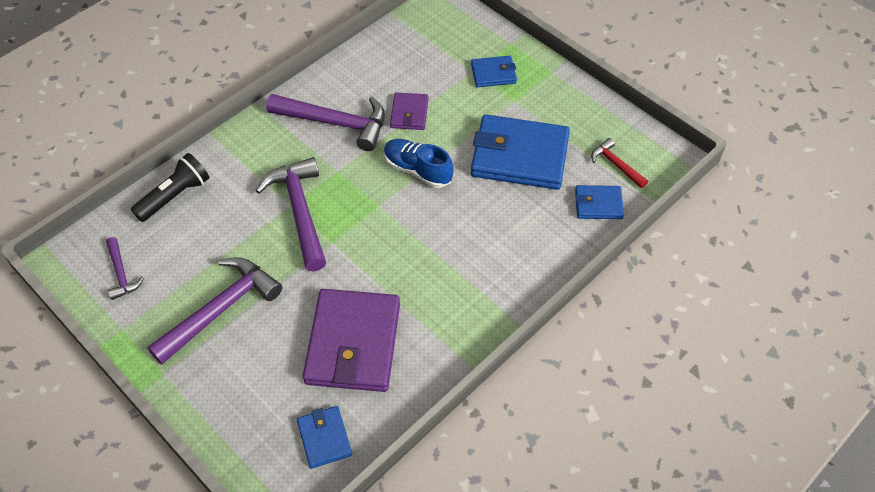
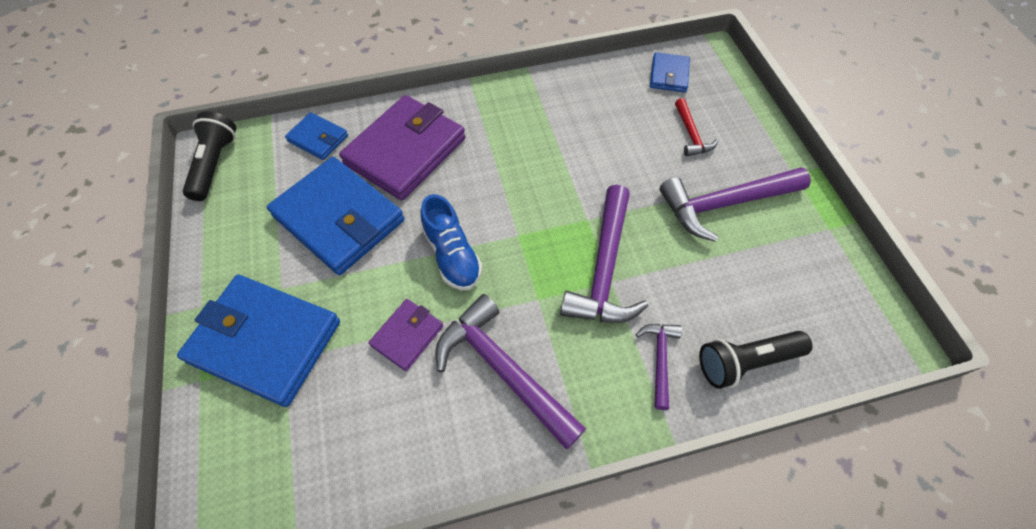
camera: 150 degrees left, 5 degrees up
(121, 274) = (825, 288): purple hammer -> purple hammer (659, 359)
(353, 343) = (613, 125): purple wallet -> purple wallet (405, 151)
(493, 74) = (265, 341): blue wallet -> blue wallet, size x2.02
(616, 165) = (263, 165): red hammer -> red hammer (691, 134)
(651, 149) = (215, 164): none -> black flashlight

